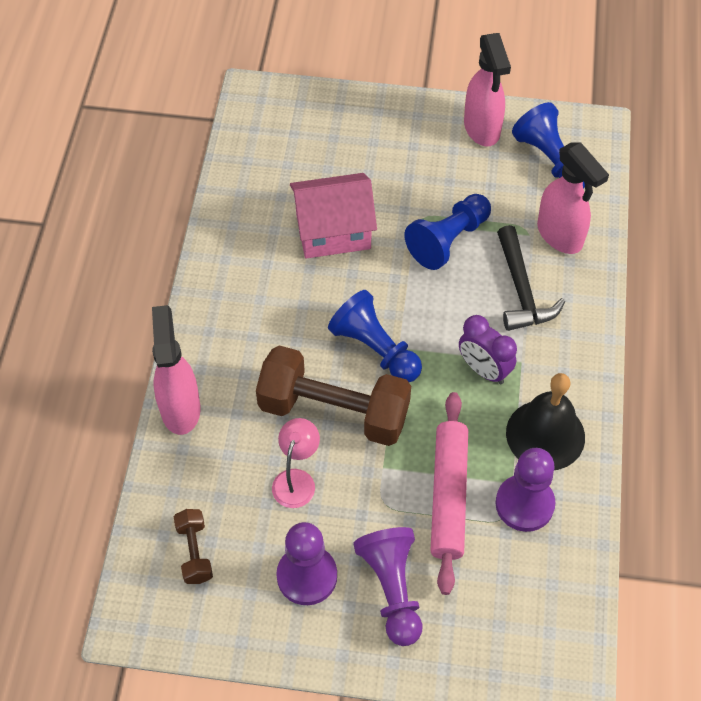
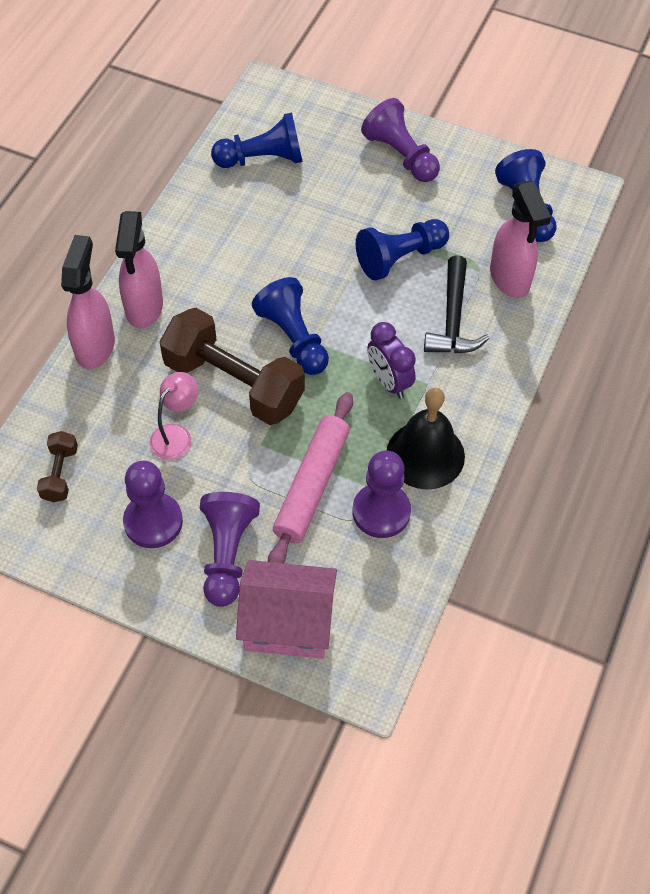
camera: 15 degrees right, 0 degrees up
(276, 170) = (262, 159): none -> blue pawn
(333, 231) = (294, 225): pink house -> pink house (287, 623)
(410, 134) = (401, 155): none -> purple pawn
(482, 129) = (471, 165): pink spray bottle -> pink spray bottle (144, 308)

